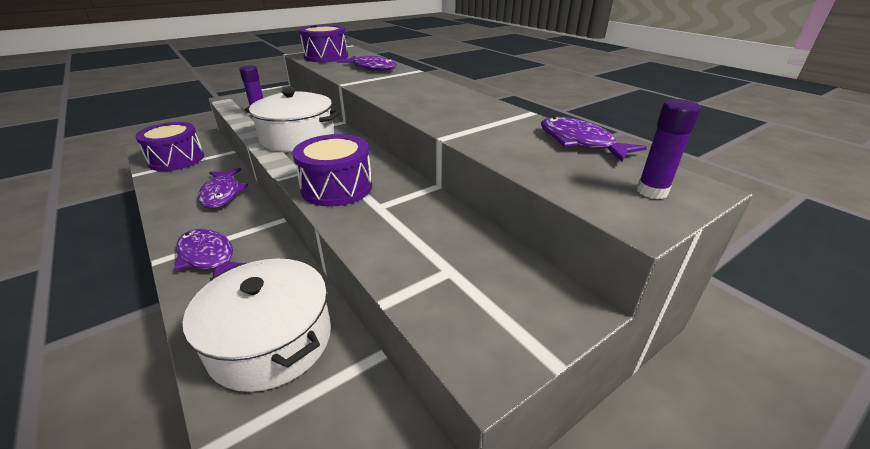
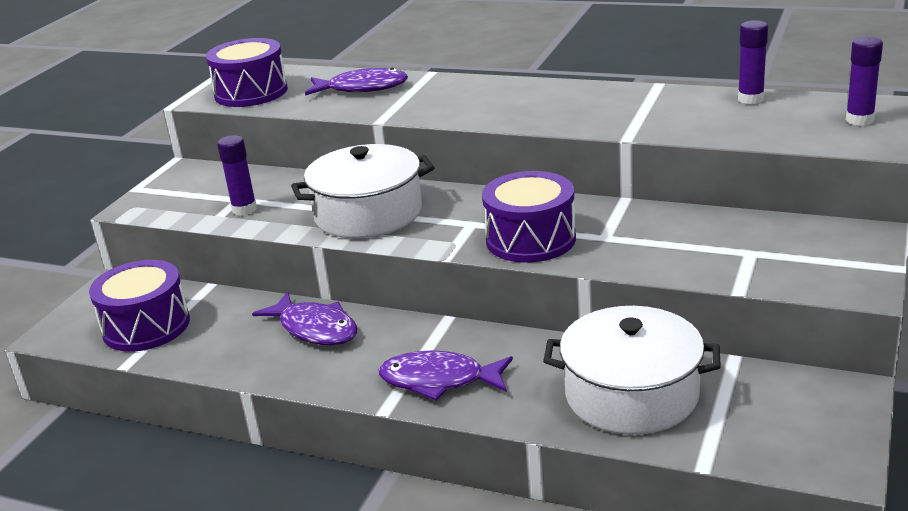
camera: 30 degrees left, 5 degrees down
(579, 142) = (750, 99): purple fish -> purple glue stick

